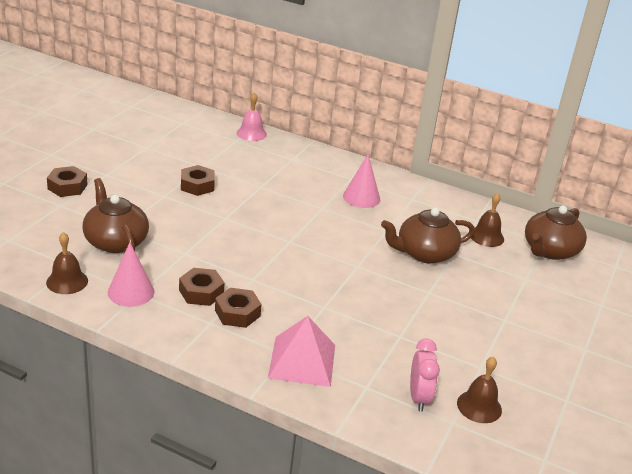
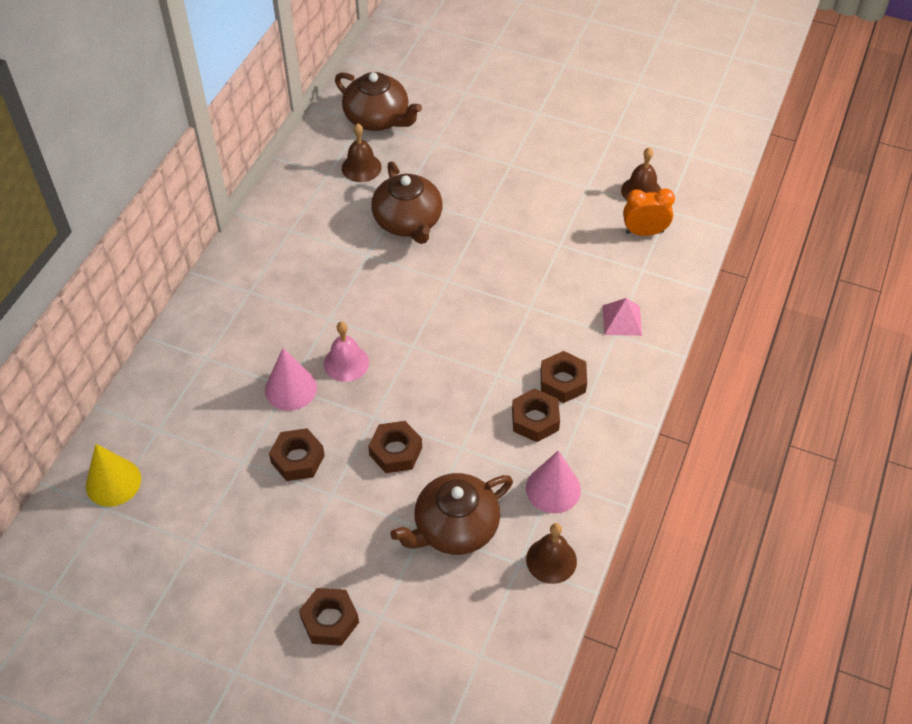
camera: 90 degrees left, 20 degrees up
(191, 224) = (395, 451): none -> brown nut
(200, 125) = (113, 482): none -> yellow cone
(251, 133) = (133, 413): pink bell -> pink bell (346, 363)
(302, 361) = (622, 320): pink pyramid -> pink pyramid, size x0.60
(361, 197) = (296, 279): pink cone -> pink cone (290, 388)
(418, 398) = (644, 232): pink clock -> orange clock

